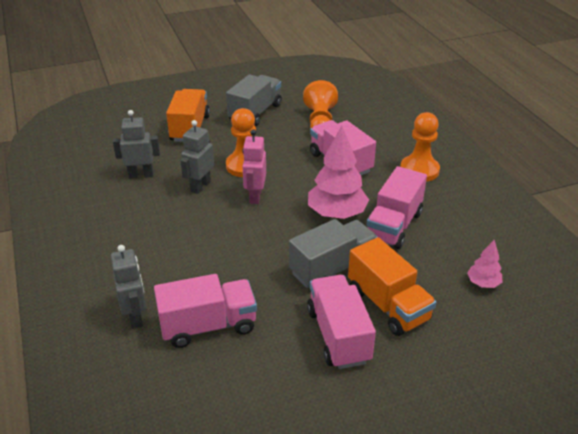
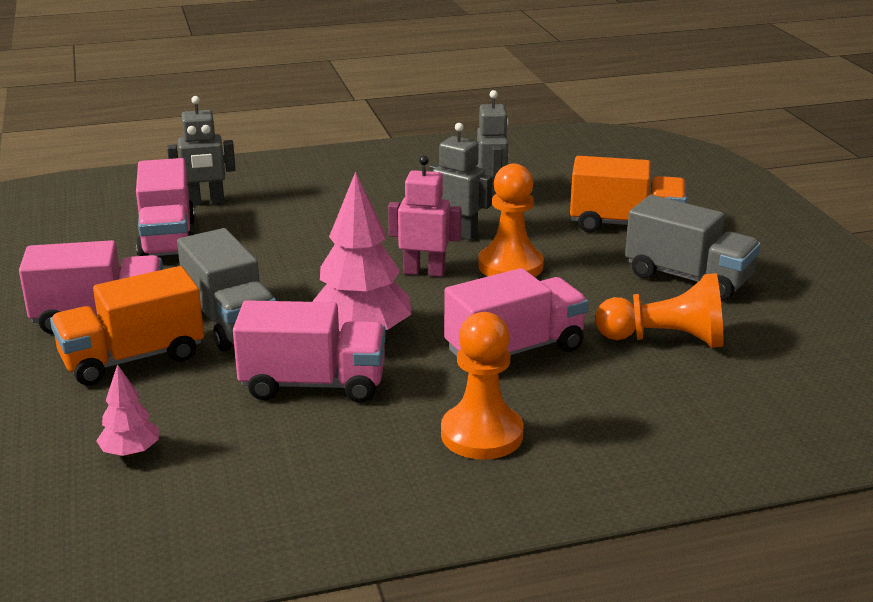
camera: 95 degrees right, 10 degrees down
(393, 225) = (313, 384): pink truck -> pink truck turned 150 degrees clockwise

